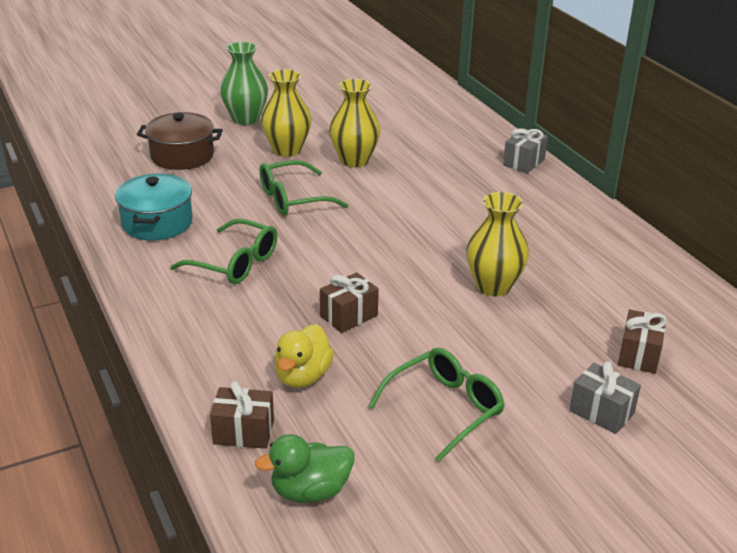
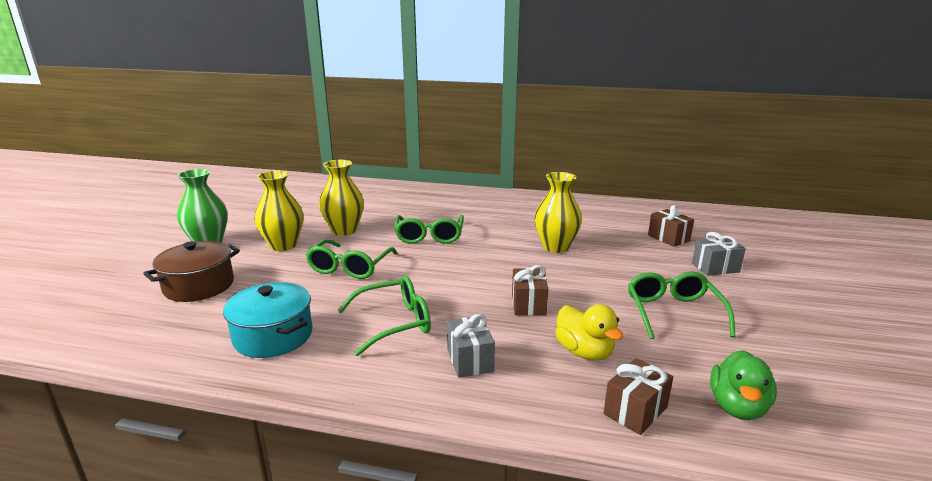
camera: 50 degrees left, 10 degrees down
(408, 206) = (429, 236): none -> green glasses
(523, 162) = (440, 191): grey gift -> grey gift (469, 360)

